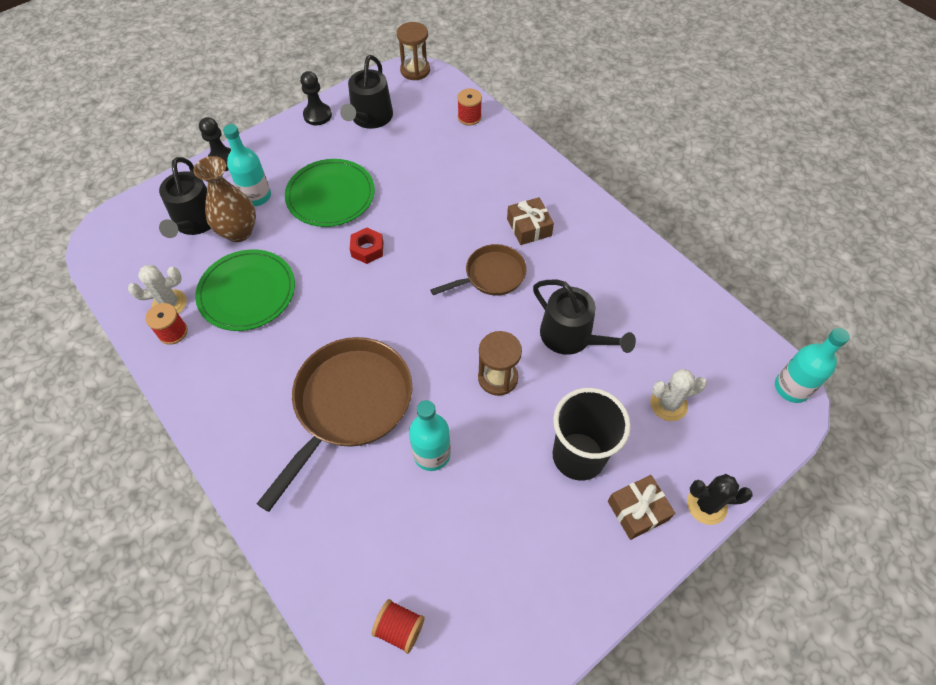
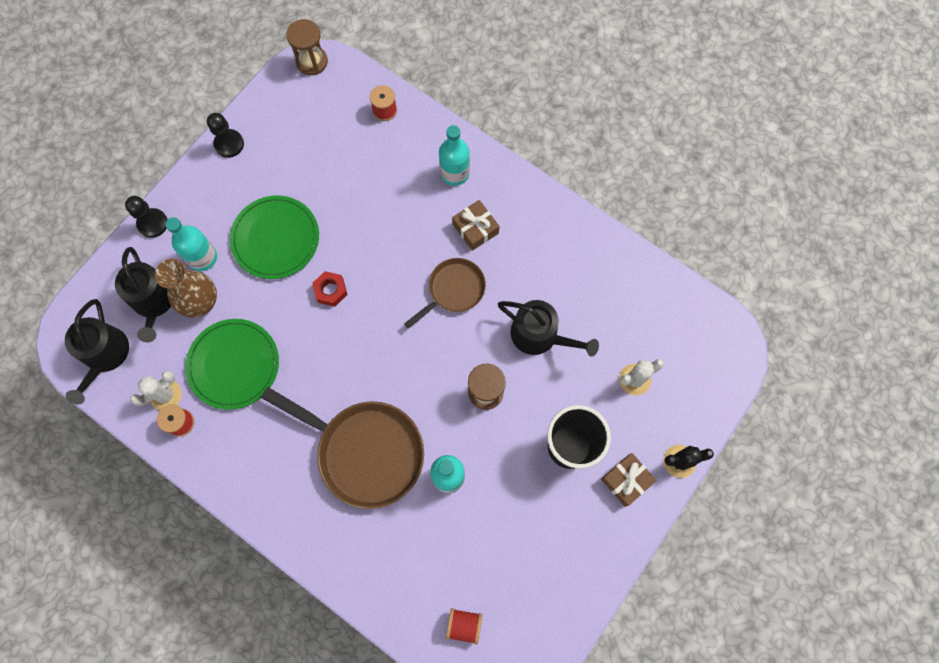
camera: 15 degrees left, 15 degrees up
(349, 405) = (364, 451): brown pan -> brown pan turned 105 degrees clockwise
(370, 118) = (284, 135): black watering can -> black watering can (105, 356)
(791, 388) = (733, 337): turquoise bottle -> turquoise bottle (454, 173)

